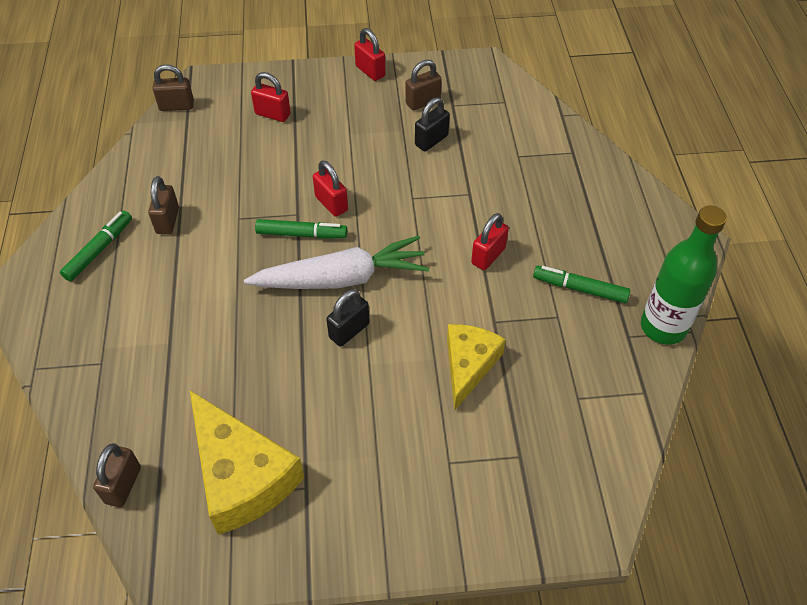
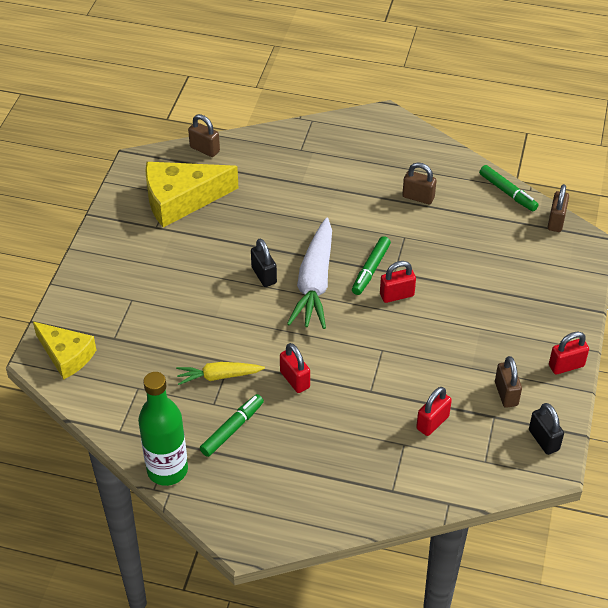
camera: 110 degrees right, 5 degrees down
(99, 250) = (403, 158): green marker -> green marker (507, 192)
(272, 114) = (524, 281): red padlock -> red padlock (432, 422)
(431, 140) = (449, 384): black padlock -> black padlock (543, 440)
(468, 365) = (199, 333): yellow cheese -> yellow cheese (66, 355)
(520, 324) = (218, 376): none -> yellow carrot

